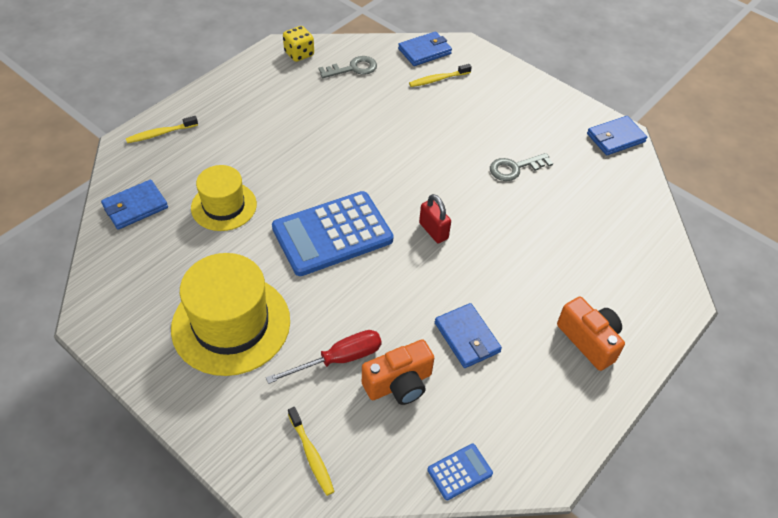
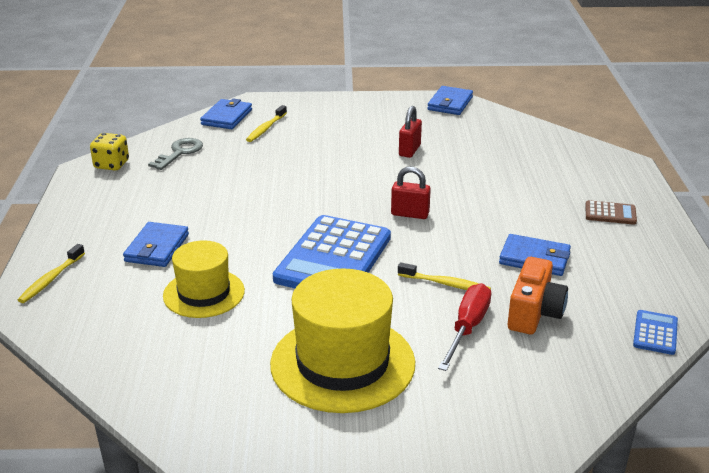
camera: 40 degrees left, 20 degrees down
(135, 207) = (110, 342): blue wallet -> blue wallet (157, 248)
(311, 455) = (545, 397): yellow toothbrush -> yellow toothbrush (446, 284)
(515, 168) = (409, 150): grey key -> red padlock
(589, 340) = (610, 213): orange camera -> brown calculator

